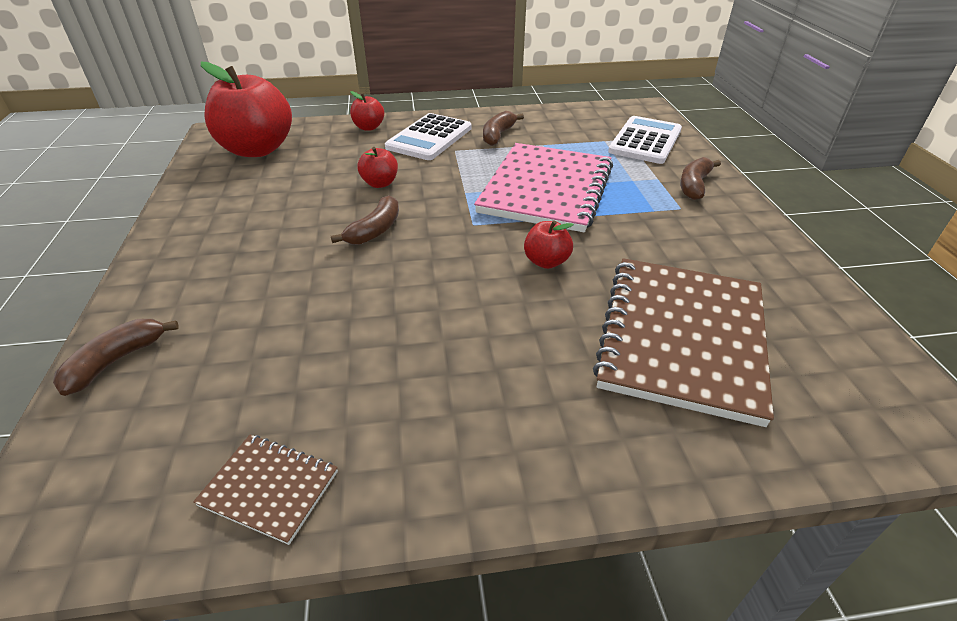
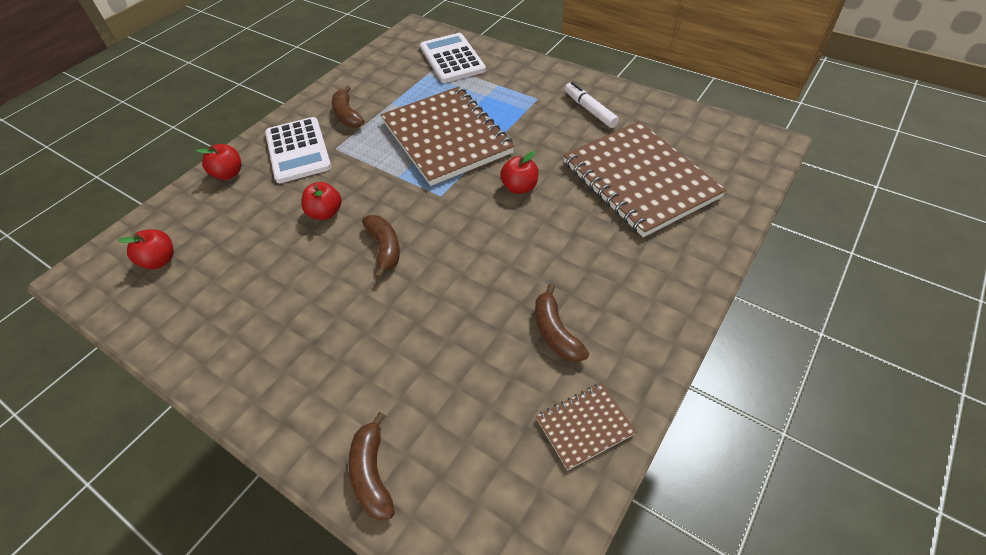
camera: 45 degrees left, 10 degrees up
(257, 149) = (160, 260): red apple -> red apple, size x0.45
(547, 189) = (446, 137): pink notebook -> brown notebook
(694, 185) = (524, 77): brown banana -> brown banana (555, 332)
(724, 247) = (590, 110): none -> white marker

